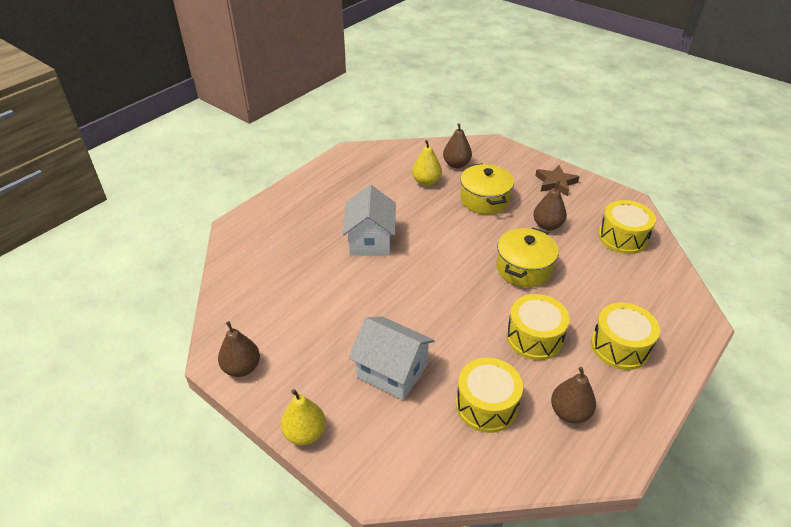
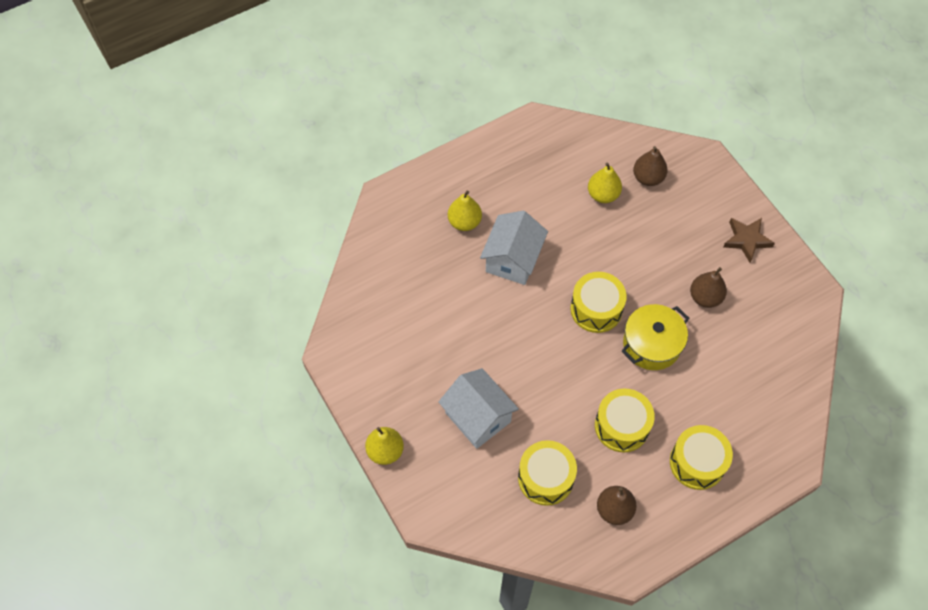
camera: 20 degrees right, 20 degrees up
(242, 368) = (350, 370): brown pear -> none
(315, 226) = (464, 222): none -> yellow pear
(484, 200) = (655, 240): yellow pot -> none
(622, 237) = (777, 339): yellow drum -> yellow drum (596, 309)

